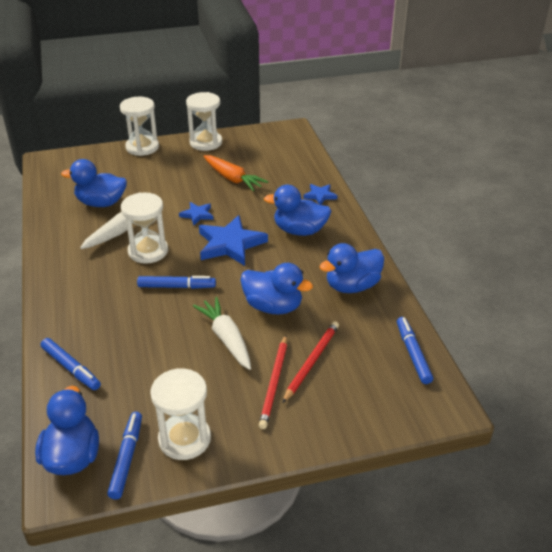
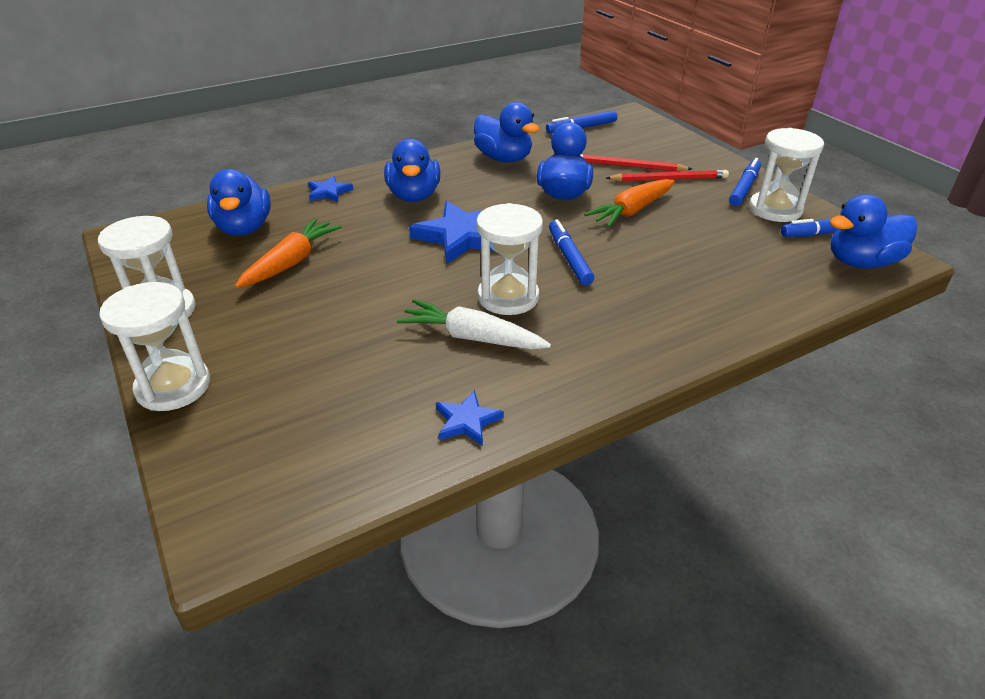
camera: 105 degrees left, 0 degrees up
(71, 368) = (762, 298): blue marker -> blue marker (744, 188)
(101, 203) = (393, 382): blue duck -> blue duck (244, 228)
(197, 215) = (401, 274): blue star -> blue star (467, 421)
(226, 338) = (632, 211): white carrot -> orange carrot

